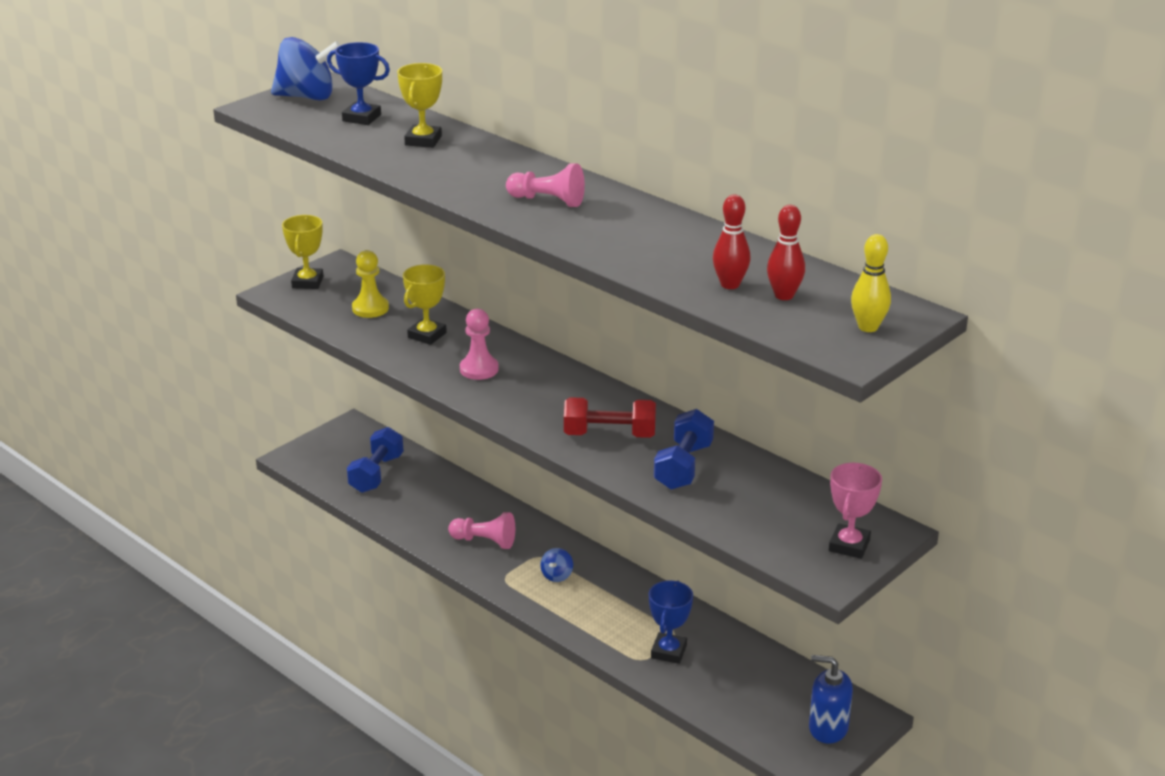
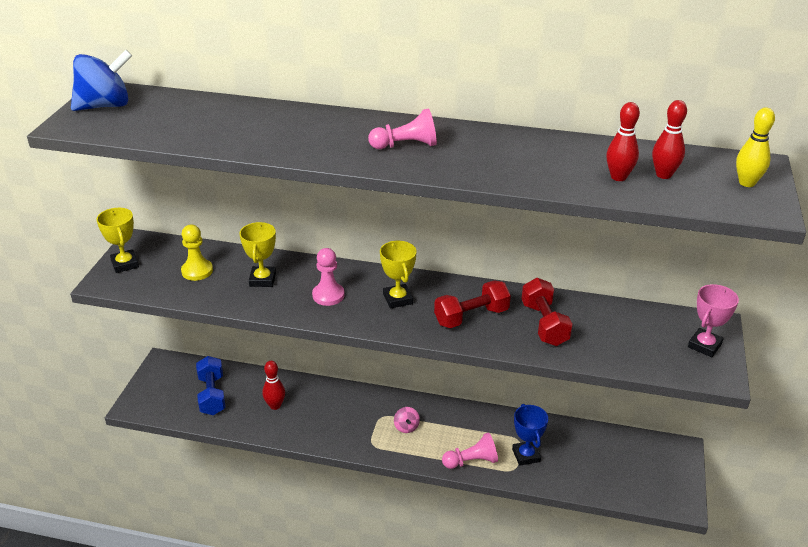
camera: 30 degrees left, 5 degrees up
(361, 118) = (174, 113): blue trophy -> none
(423, 141) = (248, 120): yellow trophy -> yellow trophy (398, 299)
(433, 506) = (275, 405): none -> red bowling pin
(484, 541) = (335, 420): pink pawn -> pink pawn (471, 461)
(557, 576) = (406, 427): blue spinning top -> pink spinning top
(683, 466) = (544, 324): blue dumbbell -> red dumbbell
(828, 728) = (666, 469): blue soap dispenser -> none
(849, 545) = (704, 345): pink trophy -> pink trophy turned 45 degrees clockwise

